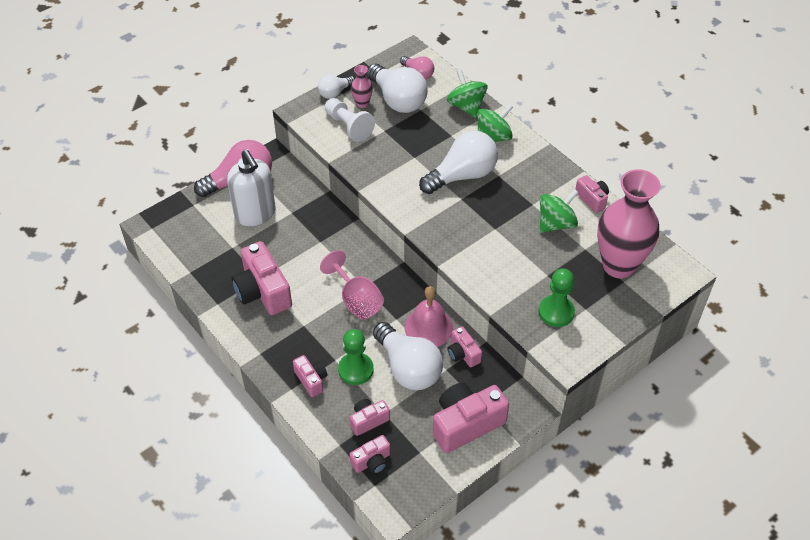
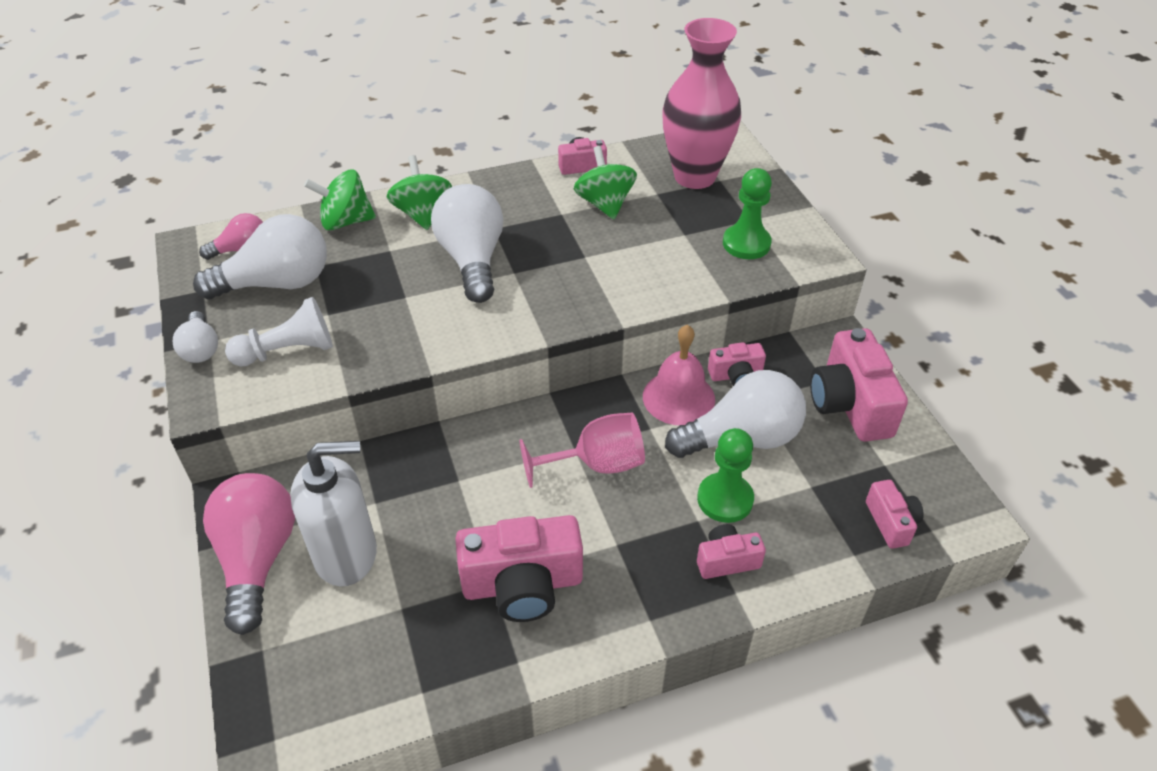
camera: 70 degrees left, 5 degrees down
(362, 103) = (251, 323): pink vase -> none
(368, 420) = (820, 508): pink camera -> none

